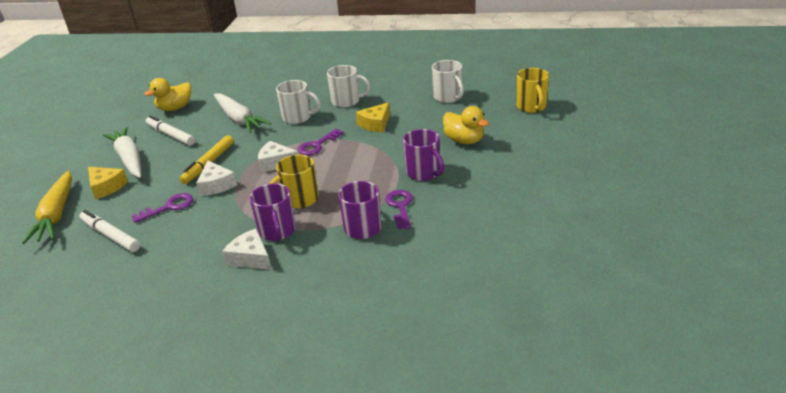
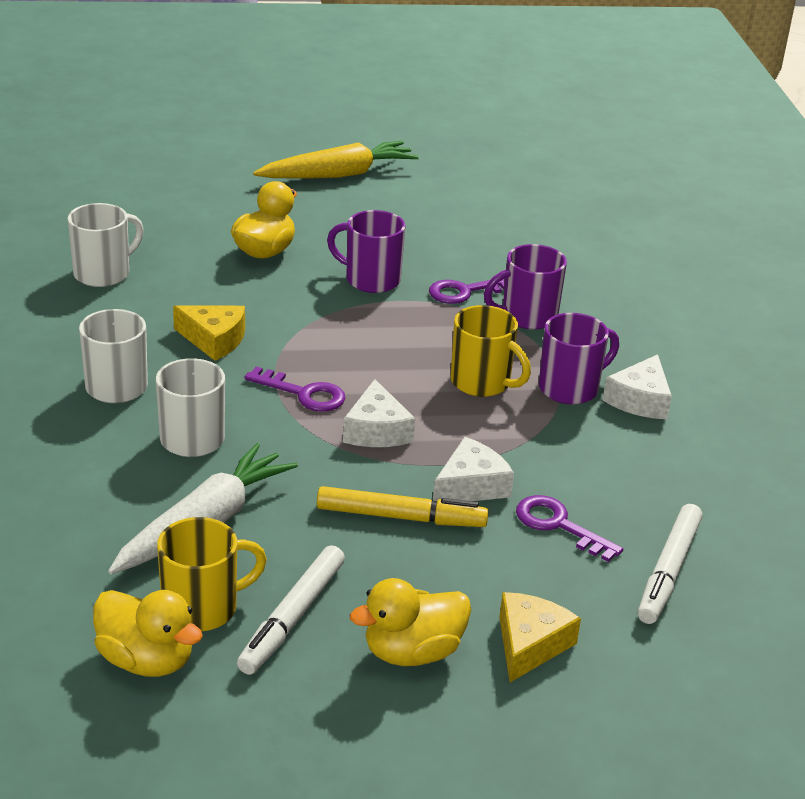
camera: 110 degrees left, 0 degrees up
(56, 215) = (648, 682): yellow carrot -> yellow carrot (339, 174)
(129, 159) = (412, 652): white carrot -> yellow duck
(424, 173) = (371, 280): purple mug -> purple mug turned 105 degrees counterclockwise
(531, 107) = (144, 199): yellow mug -> yellow mug (203, 608)

